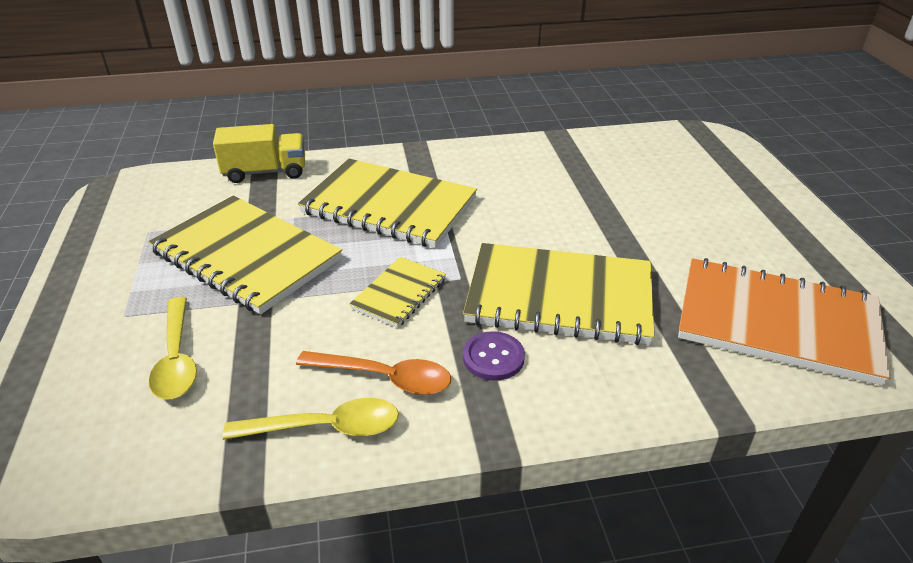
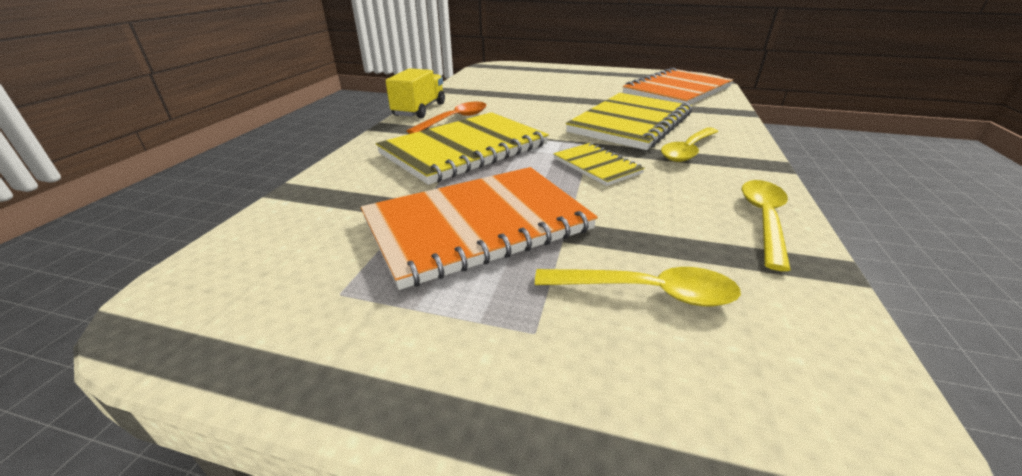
camera: 65 degrees left, 5 degrees down
(246, 256) = (477, 225): yellow notebook -> orange notebook
(265, 172) = (317, 193): yellow truck -> yellow truck (419, 110)
(384, 378) = (703, 187): orange spoon -> orange spoon (454, 120)
(493, 357) = (688, 150): purple button -> yellow spoon

